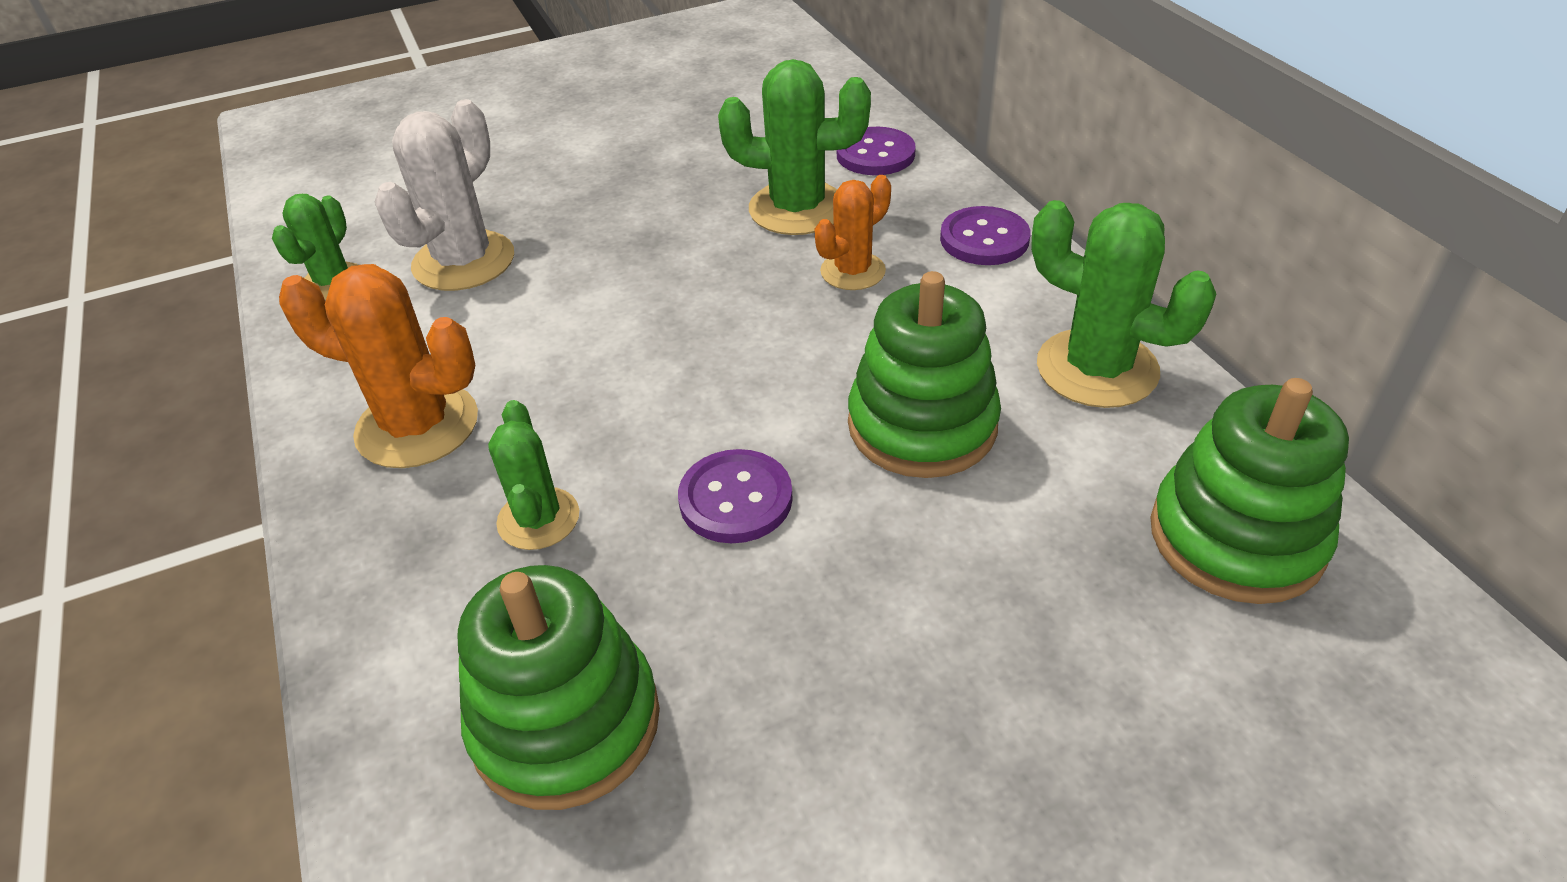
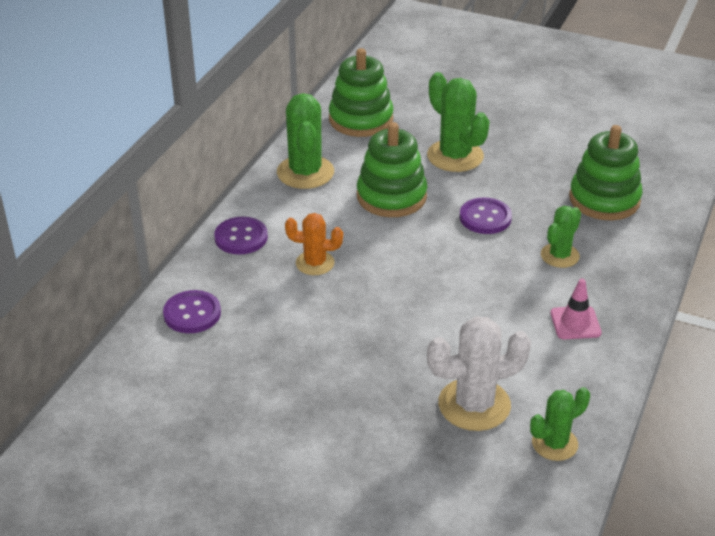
camera: 135 degrees left, 5 degrees down
(417, 426) = (575, 323): orange cactus -> pink traffic cone
(797, 209) = (281, 311): green cactus -> green cactus (455, 156)

